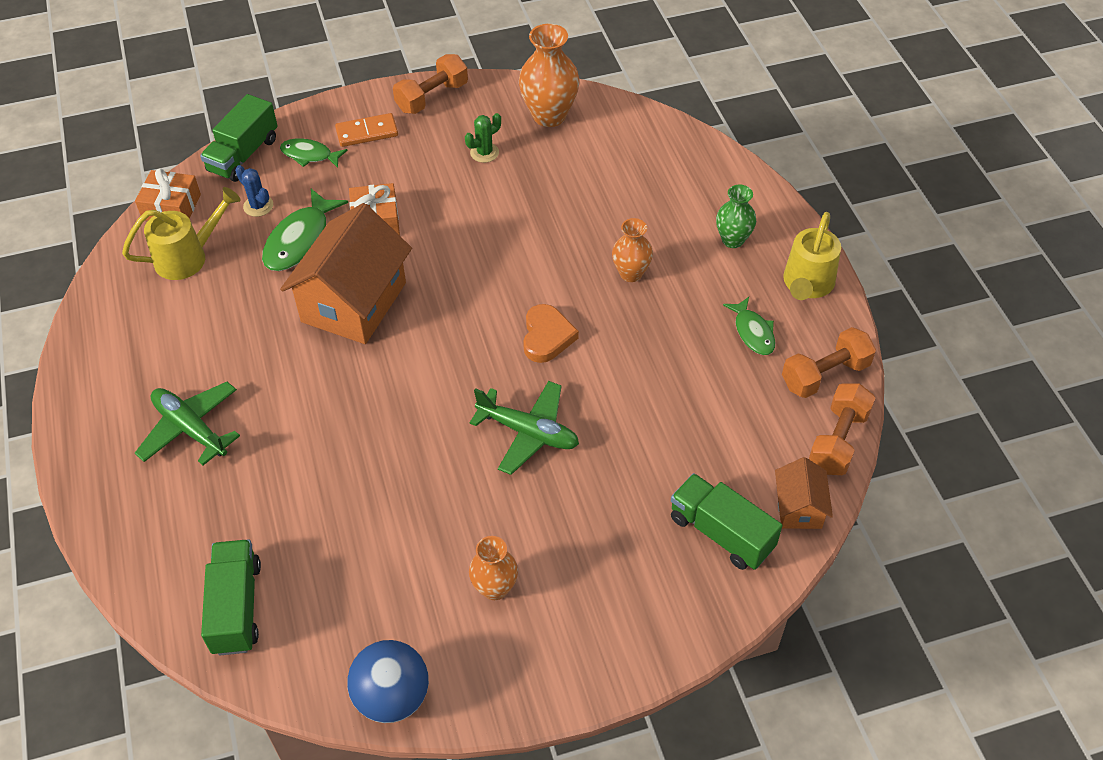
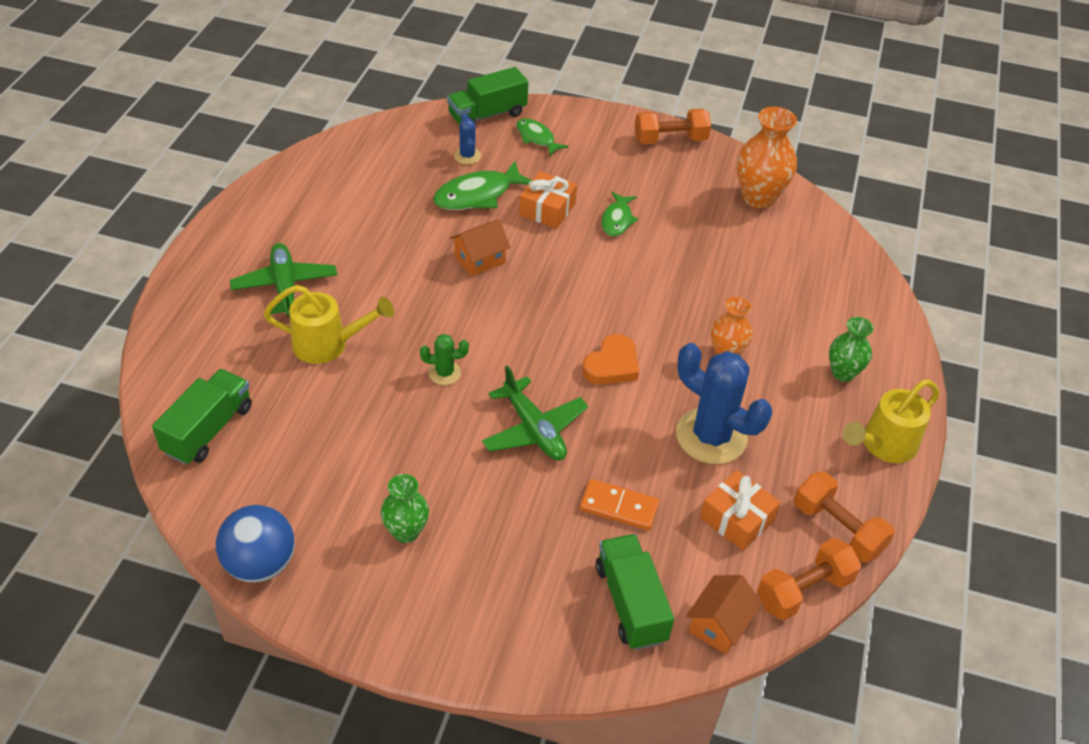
camera: 30 degrees right, 5 degrees down
(171, 207) = (404, 127): orange gift -> orange gift (737, 519)
(188, 257) = (386, 167): yellow watering can -> yellow watering can (328, 344)
(354, 302) = (480, 260): orange house -> orange house, size x0.49
(367, 132) = (595, 142): orange domino -> orange domino (619, 507)
(484, 153) = (678, 200): green cactus -> green cactus (444, 373)
(495, 588) = (406, 532): orange vase -> green vase
(674, 354) = (711, 436): none -> blue cactus
(753, 332) = (798, 457): green fish -> green fish (617, 220)
(825, 375) = (838, 528): orange dumbbell -> orange dumbbell turned 45 degrees clockwise

